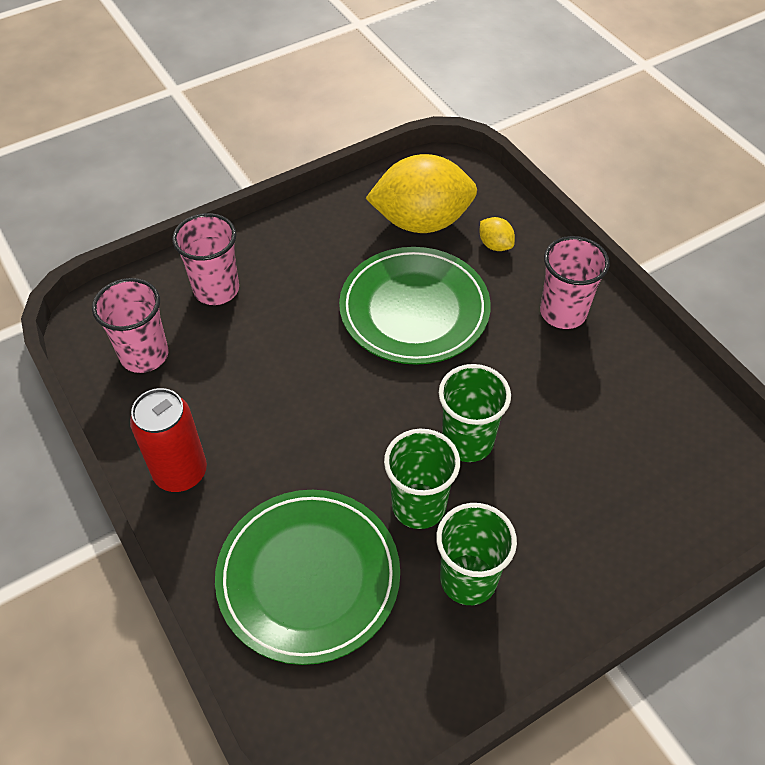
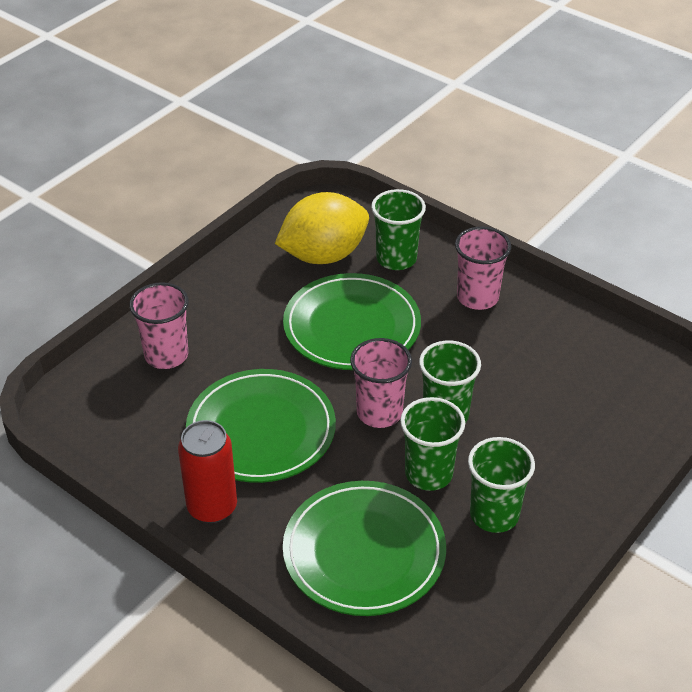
camera: 20 degrees left, 10 degrees down
(144, 355) = (128, 425): pink cup -> pink cup (379, 412)
(269, 400) = (261, 430): none -> green plate
(495, 245) = (396, 259): yellow lemon -> green cup

